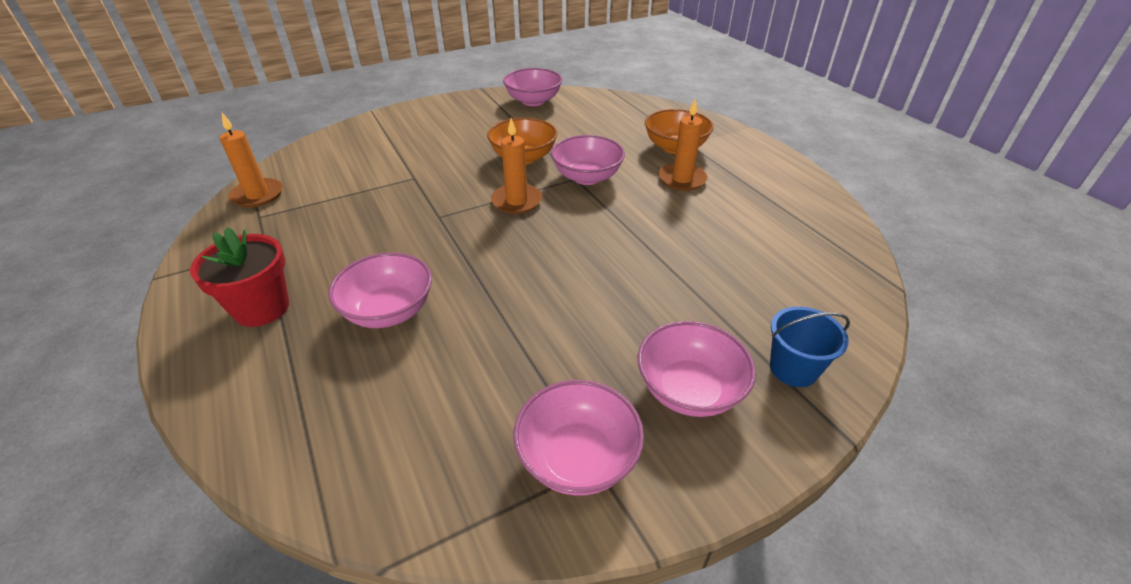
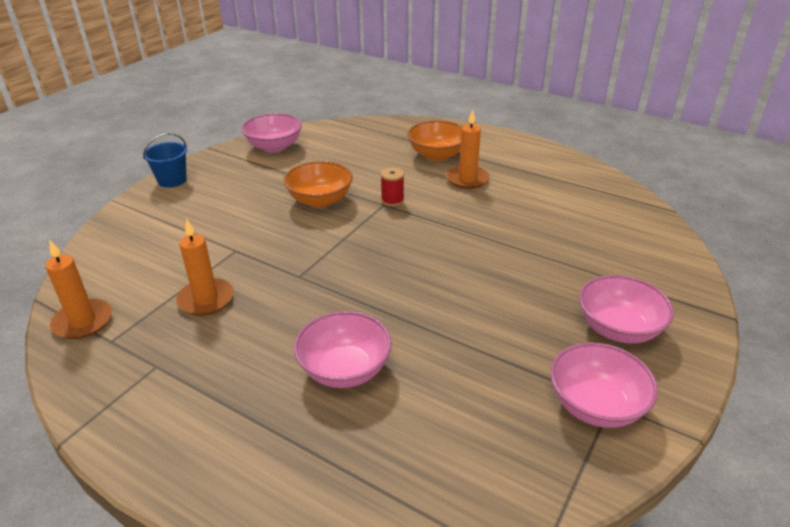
camera: 30 degrees left, 5 degrees down
(262, 308) = (220, 418): red flower pot -> none
(516, 201) = (355, 239): orange candle -> orange candle (206, 299)
(587, 177) = (392, 200): pink bowl -> red spool
(793, 369) = (663, 287): blue bucket -> blue bucket (172, 180)

